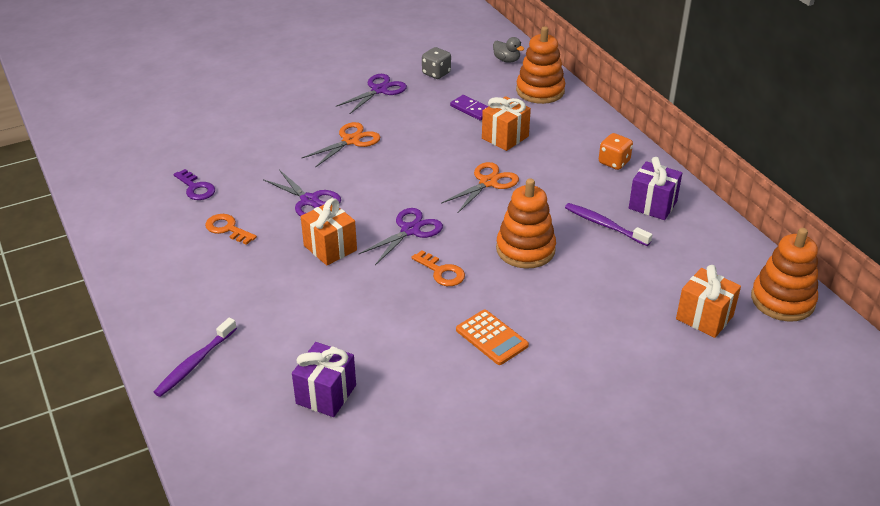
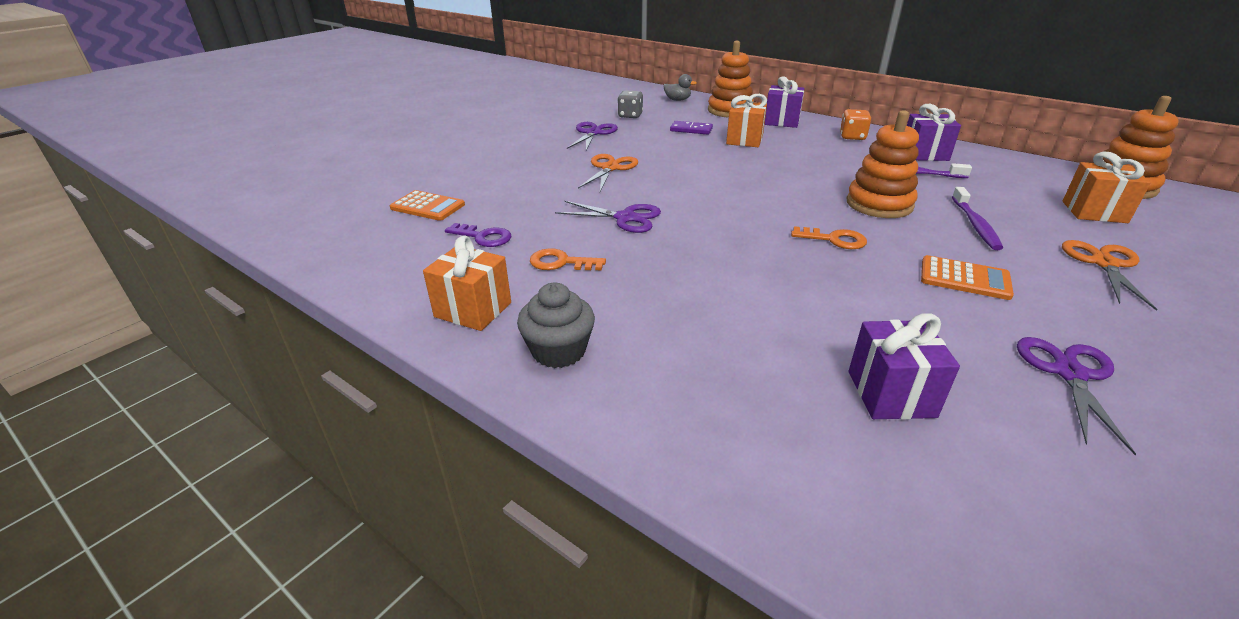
camera: 25 degrees left, 5 degrees down
(167, 297) = (559, 351): none -> grey cupcake
(181, 144) = (427, 206): none -> orange calculator
(195, 363) = (682, 417): purple toothbrush -> purple toothbrush (975, 224)
(330, 248) = (697, 250): orange gift -> orange gift (473, 310)
(410, 230) = (757, 216): purple scissors -> purple scissors (1069, 373)
(488, 182) = (775, 169): orange scissors -> orange scissors (1104, 263)
(572, 121) = (781, 121): none -> purple gift

